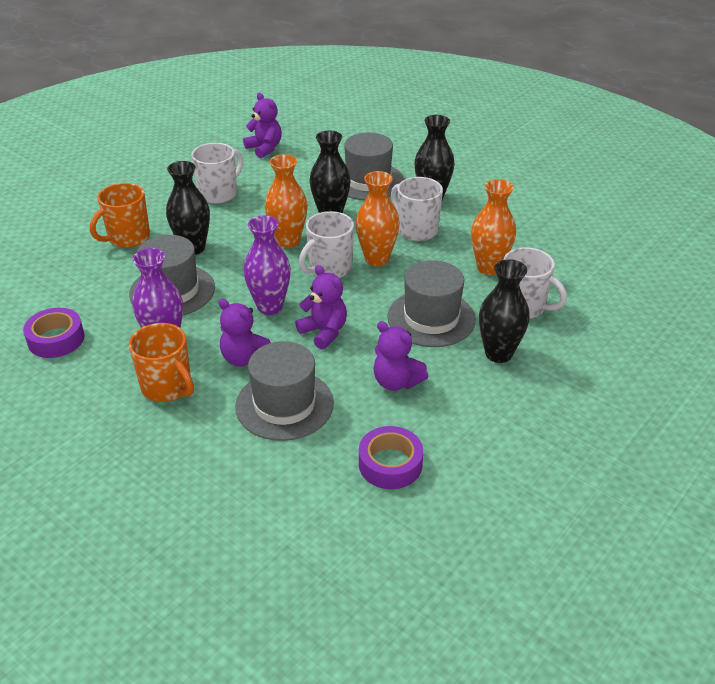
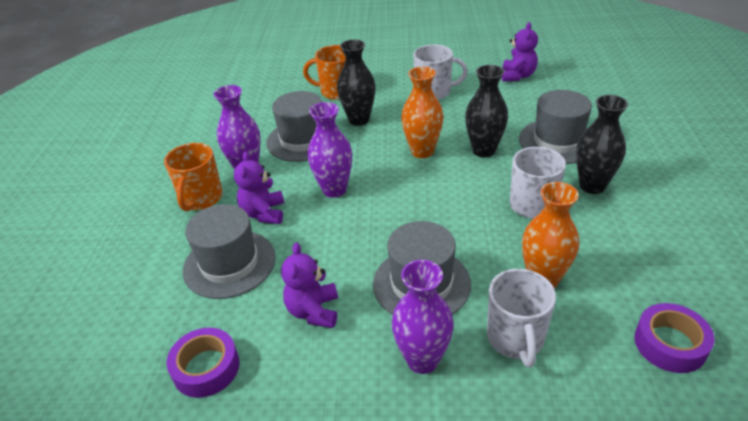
camera: 55 degrees right, 0 degrees up
(56, 339) = (208, 130): purple tape -> purple tape (670, 344)
(324, 332) = (334, 233): purple teddy bear -> none
(329, 268) = (415, 190): white mug -> none
(376, 259) = (461, 206): orange vase -> none
(498, 353) = (422, 360): black vase -> purple vase

